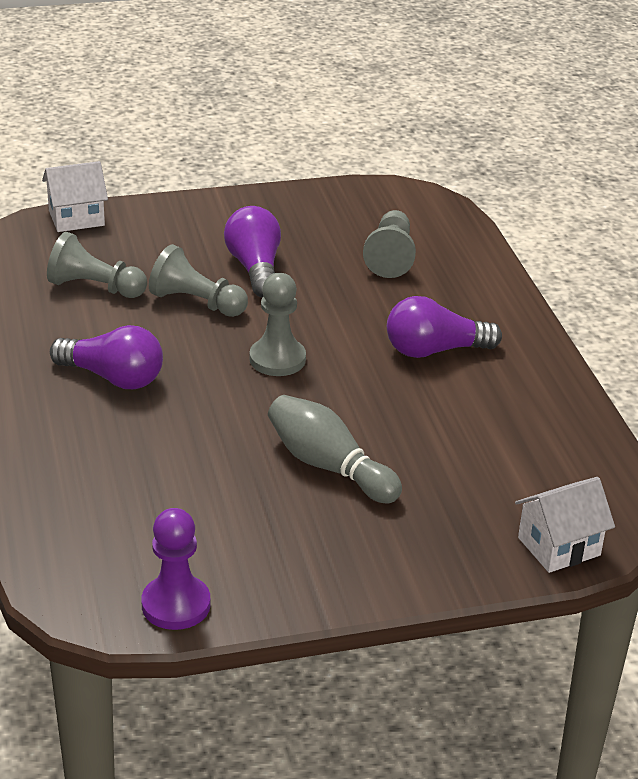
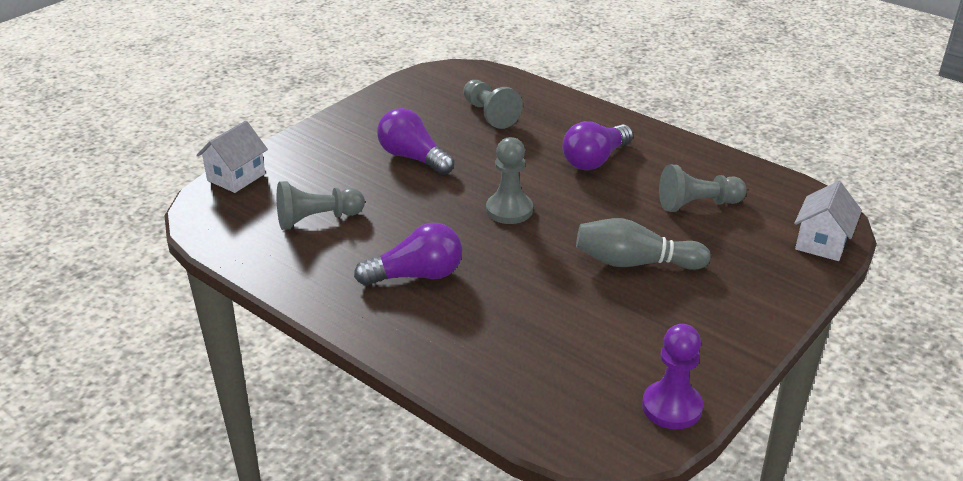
camera: 35 degrees left, 0 degrees up
(196, 302) = (404, 197): grey pawn -> grey pawn (697, 204)

